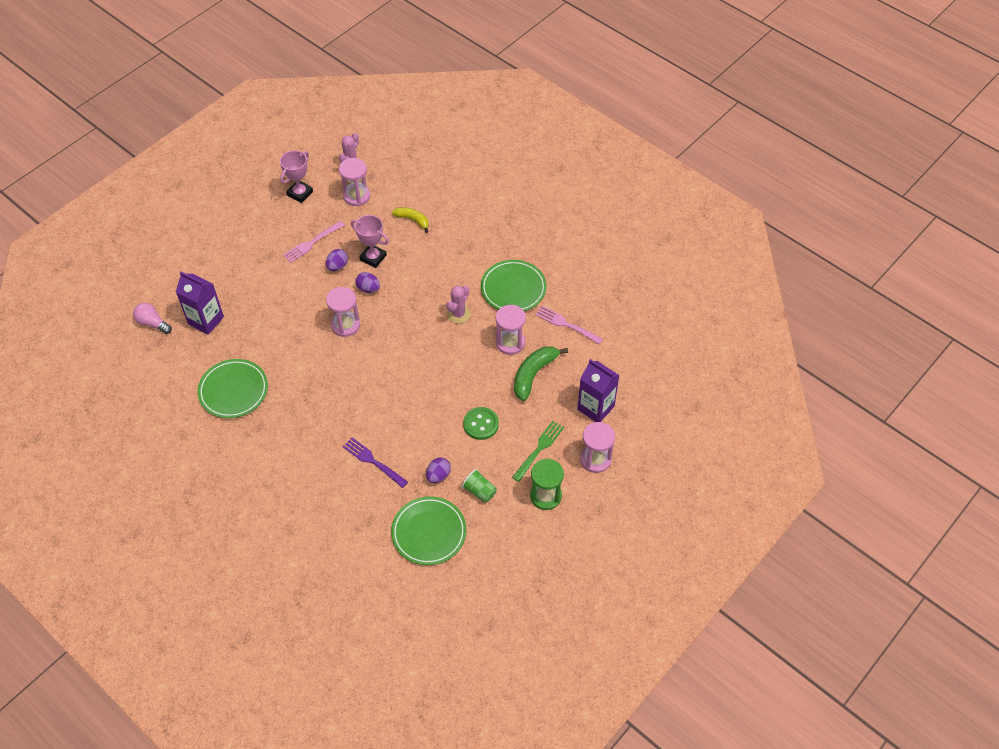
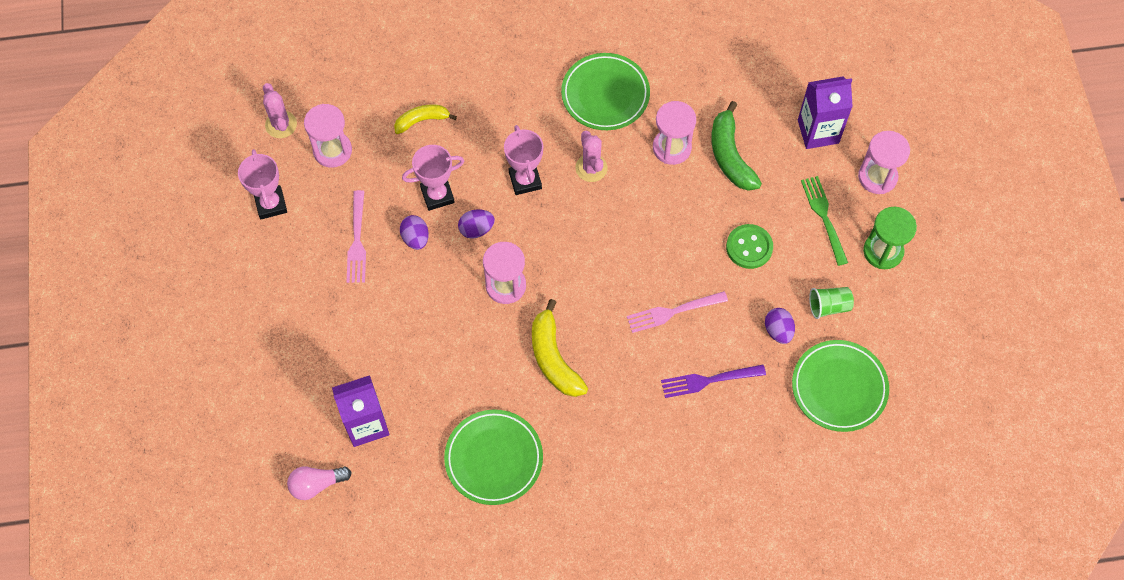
camera: 50 degrees left, 10 degrees up
(320, 377) = (553, 358): none -> yellow banana
(420, 289) = (525, 180): none -> pink trophy
(567, 325) = (695, 81): pink fork -> pink fork (673, 311)

